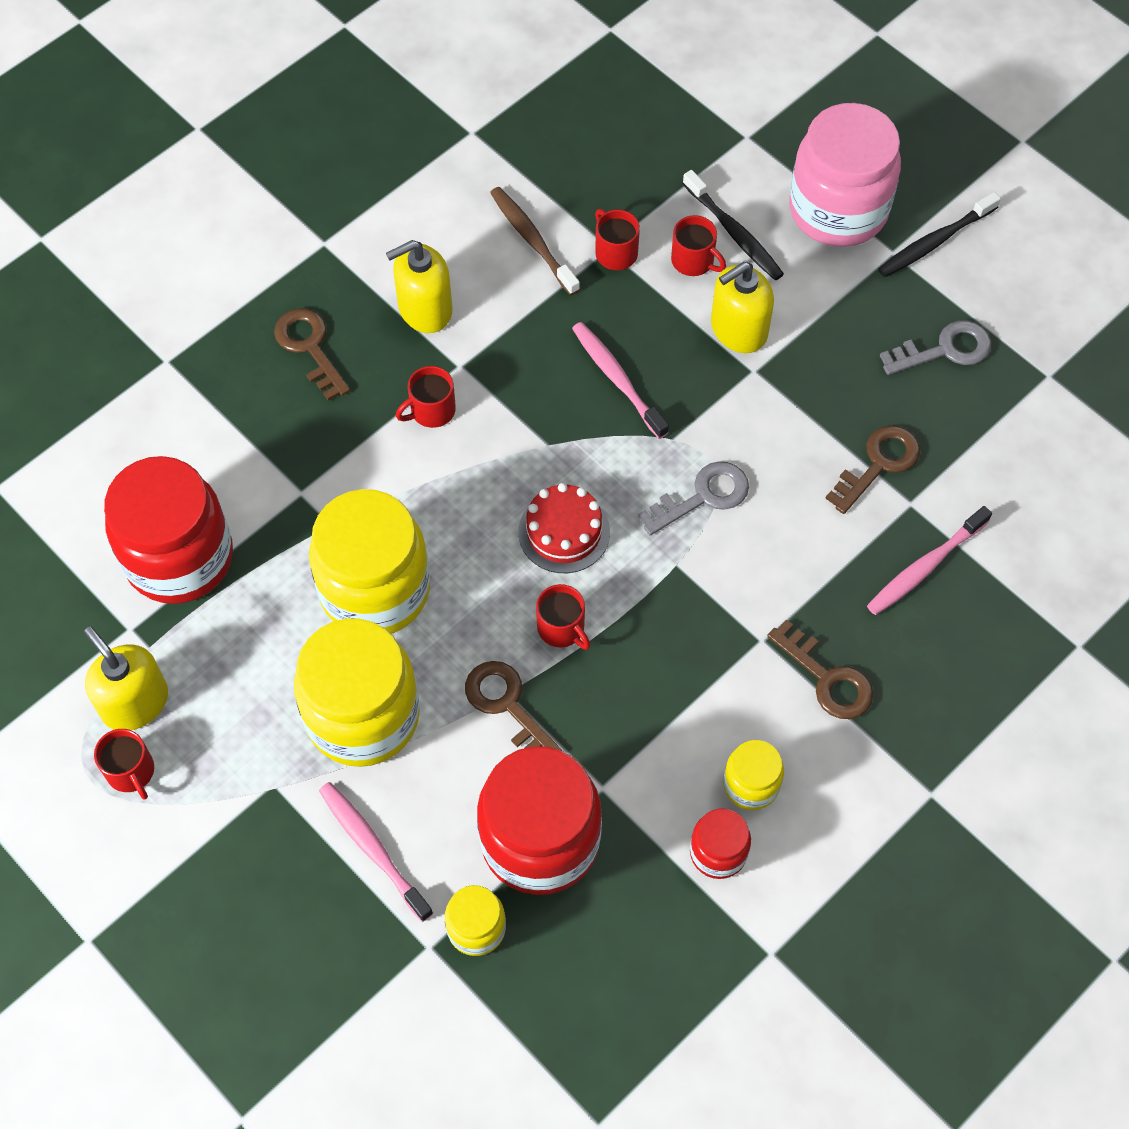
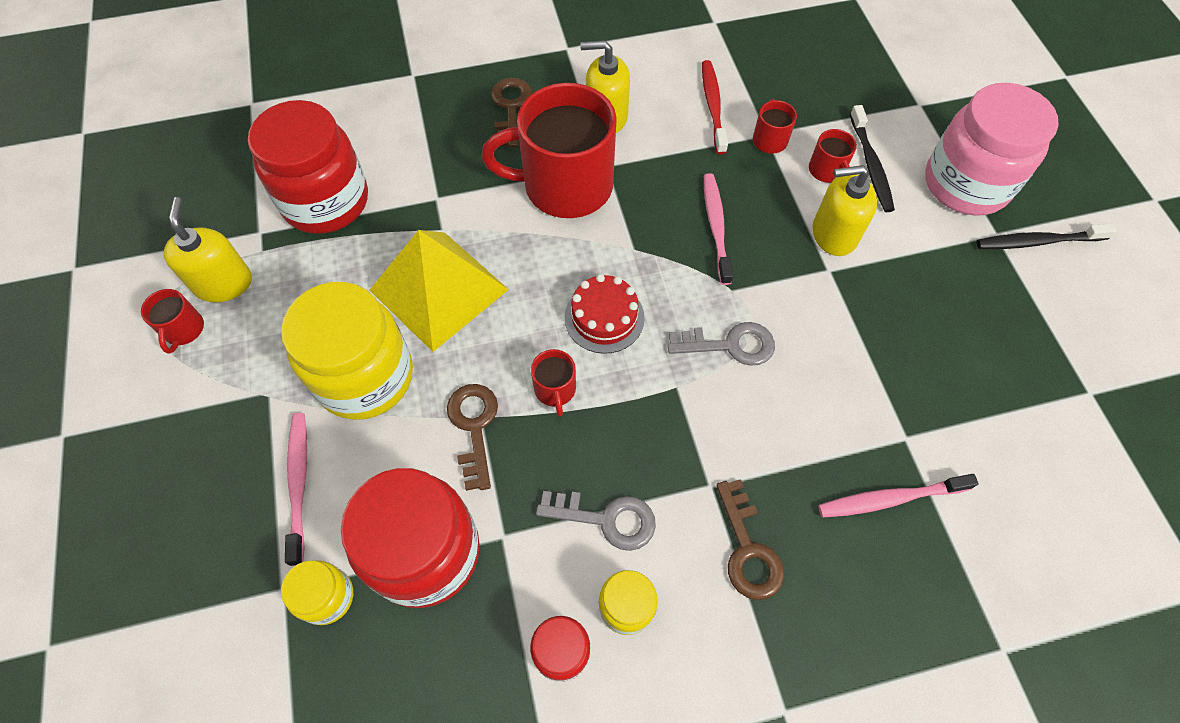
camera: 30 degrees right, 0 degrees up
(375, 590) = (439, 290): yellow jar -> yellow pyramid
(431, 410) = (565, 186): red mug -> red mug, size x2.40
(532, 240) = (713, 106): brown toothbrush -> red toothbrush
(878, 464) = (894, 392): brown key -> none
(944, 350) = (1003, 328): grey key -> grey key (606, 519)

